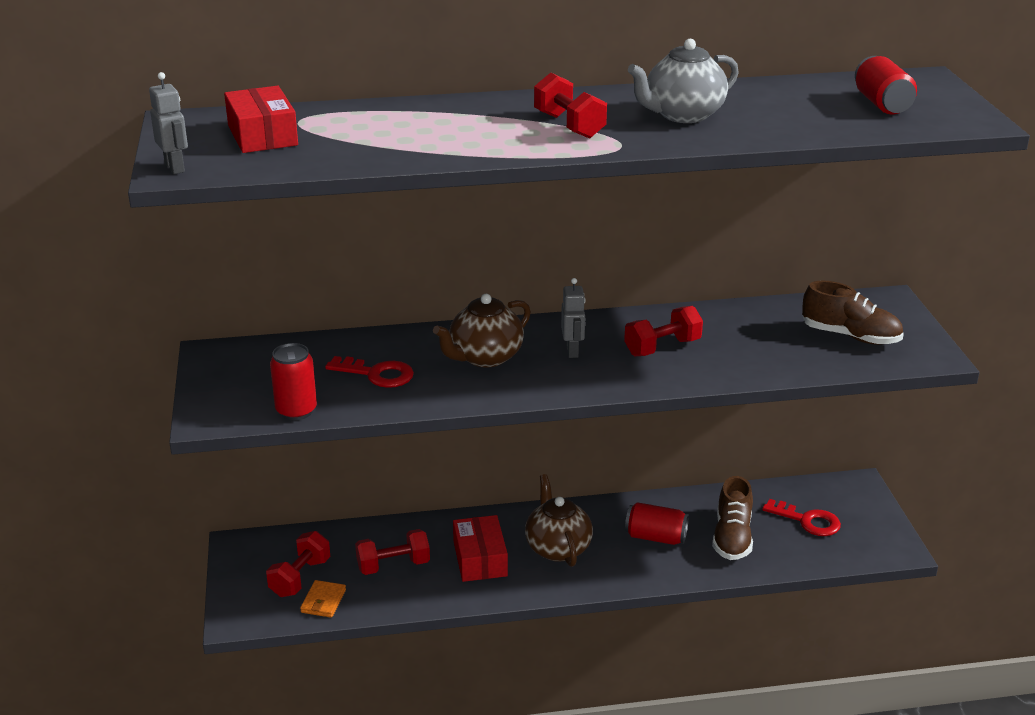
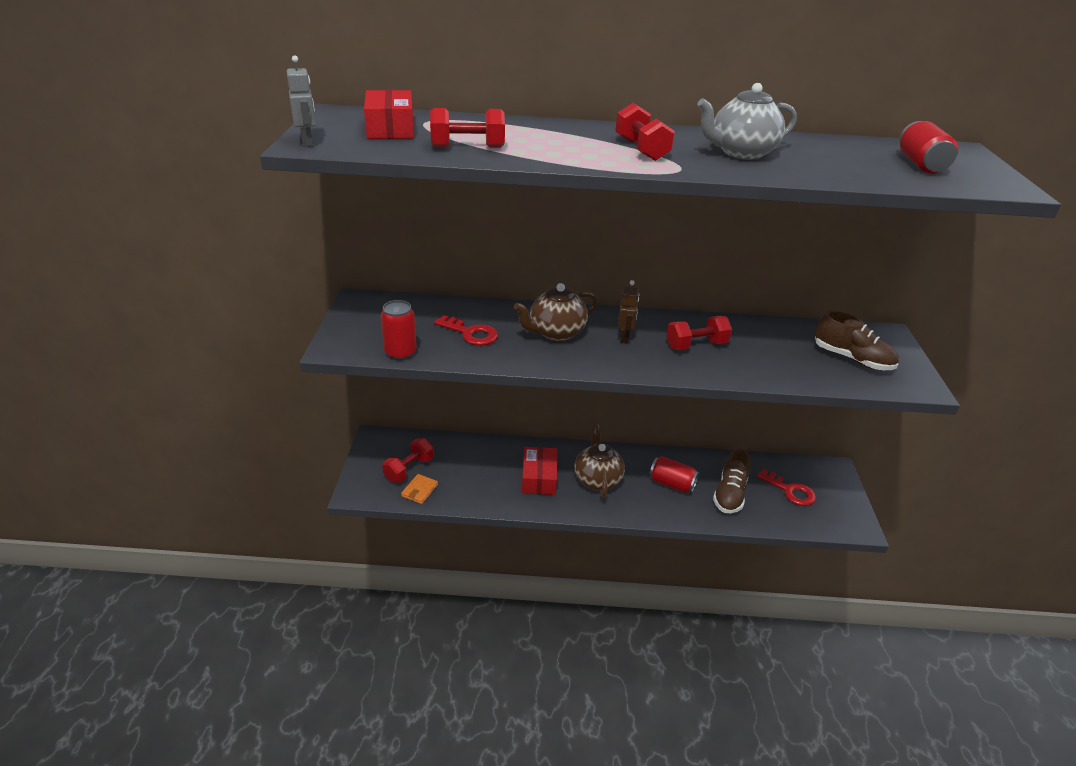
camera: 10 degrees right, 5 degrees up
(393, 565) = (476, 472): red dumbbell -> red dumbbell (468, 147)
(572, 351) = (624, 338): grey robot -> brown robot

